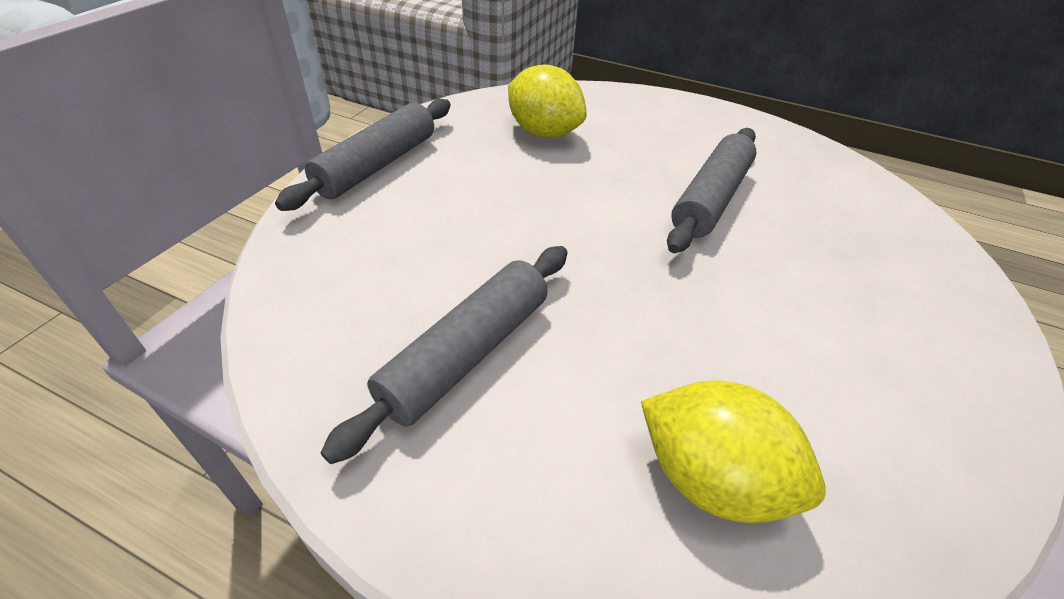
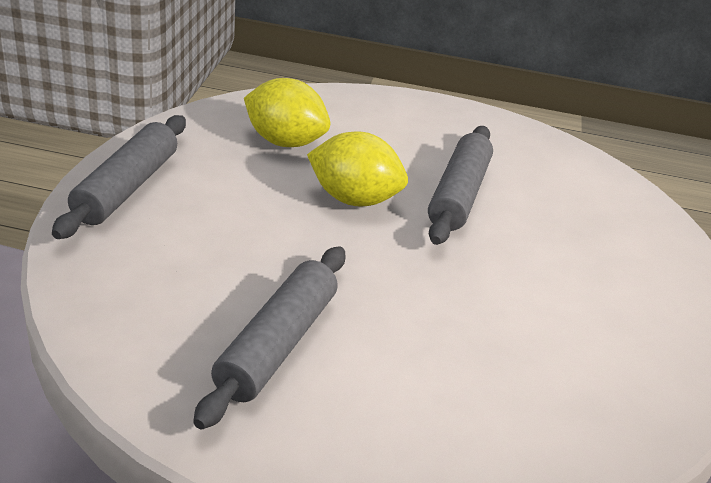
camera: 15 degrees left, 10 degrees down
(711, 478) = (496, 409): yellow lemon -> yellow lemon (354, 199)

